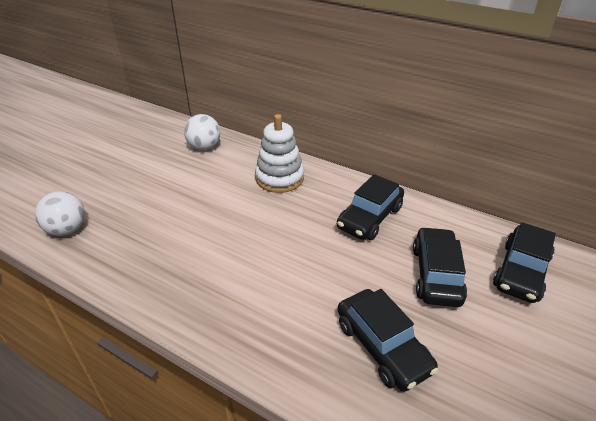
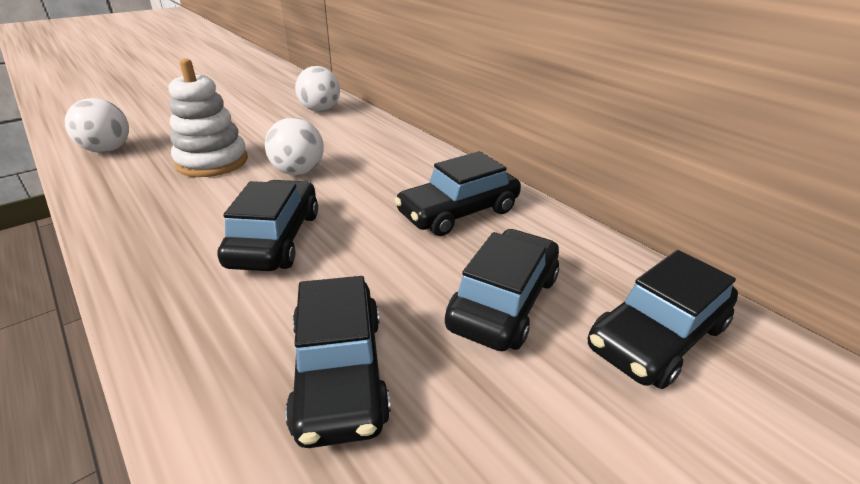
camera: 20 degrees right, 5 degrees down
(239, 212) = (298, 172): none -> white ball
(272, 272) = (275, 239): none -> black car
(279, 178) = (377, 151): white stacking toy -> white stacking toy (212, 162)

